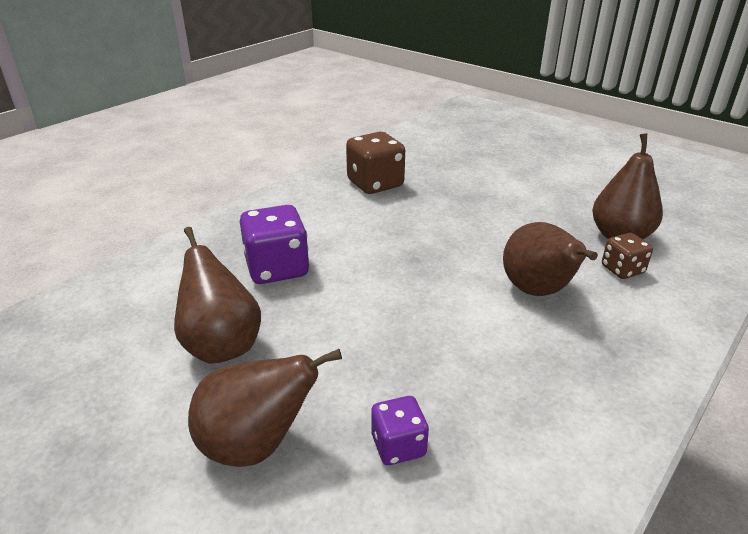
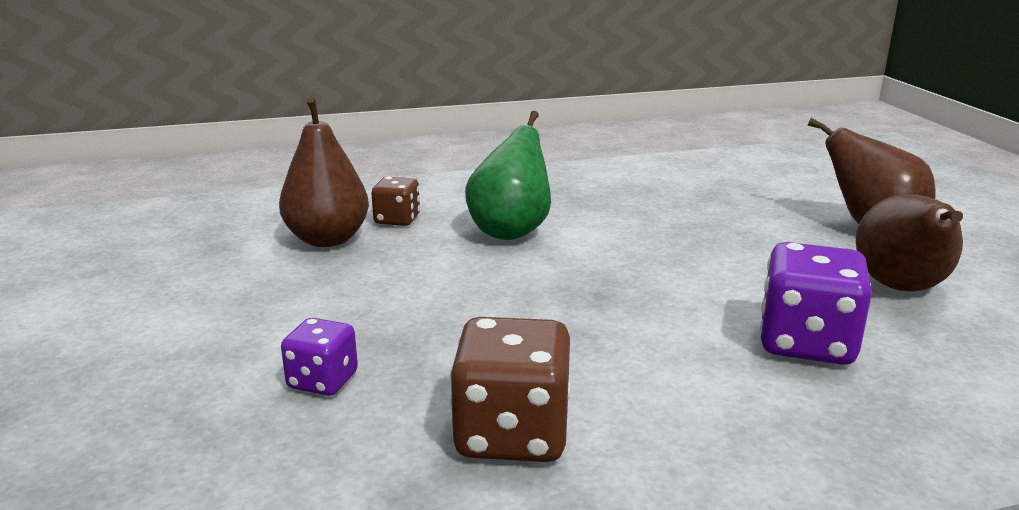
camera: 145 degrees left, 10 degrees down
(398, 446) = (754, 201): purple dice -> purple dice (323, 381)
(538, 291) = (511, 231): brown pear -> green pear

